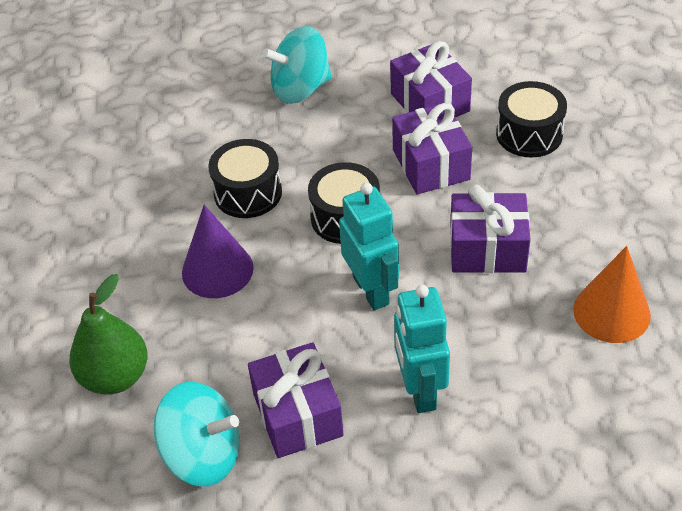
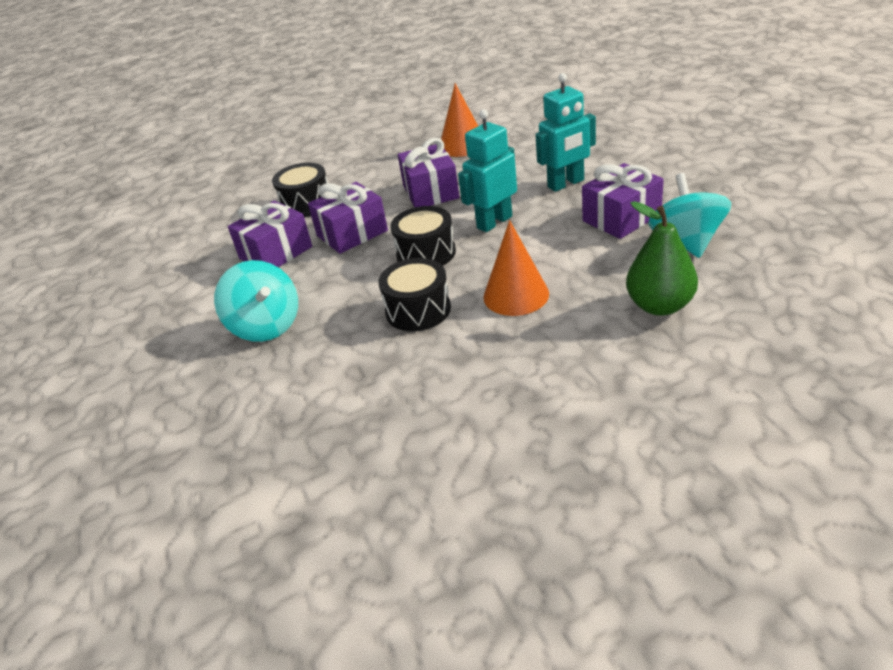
camera: 105 degrees left, 10 degrees down
(217, 270) = (516, 295): purple cone -> orange cone

